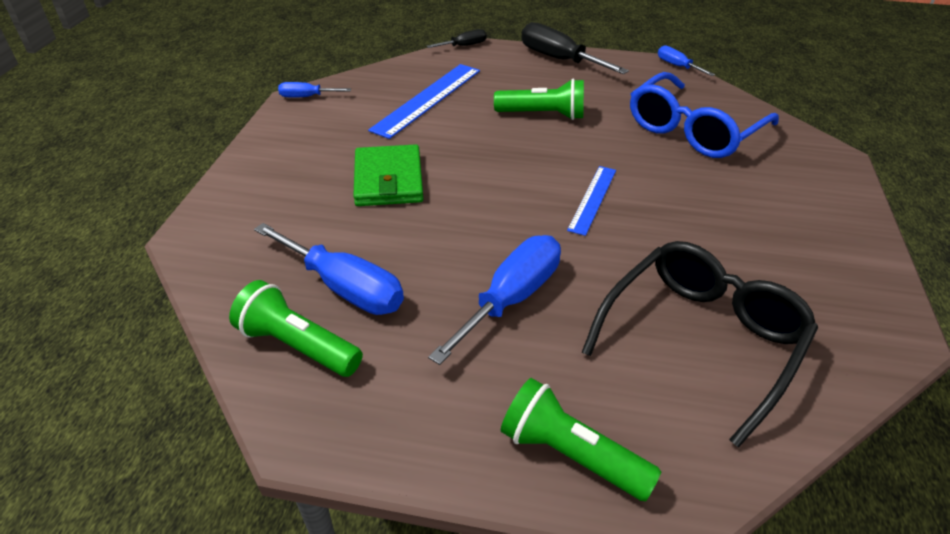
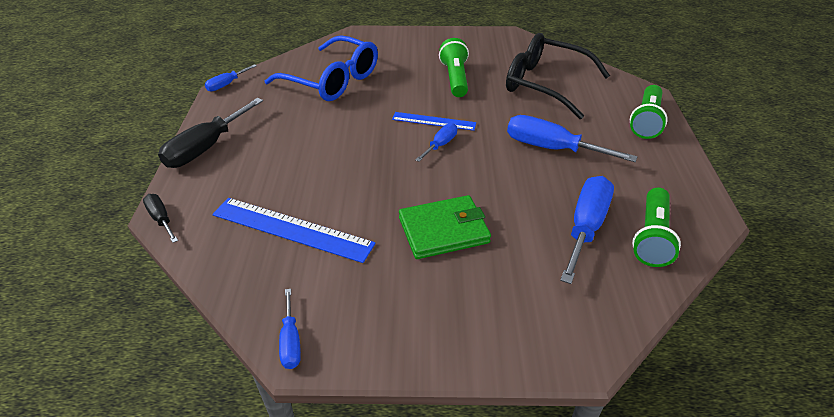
camera: 100 degrees left, 0 degrees up
(538, 198) = (440, 145): none -> blue screwdriver
(543, 115) = (317, 151): green flashlight -> green flashlight (455, 78)

